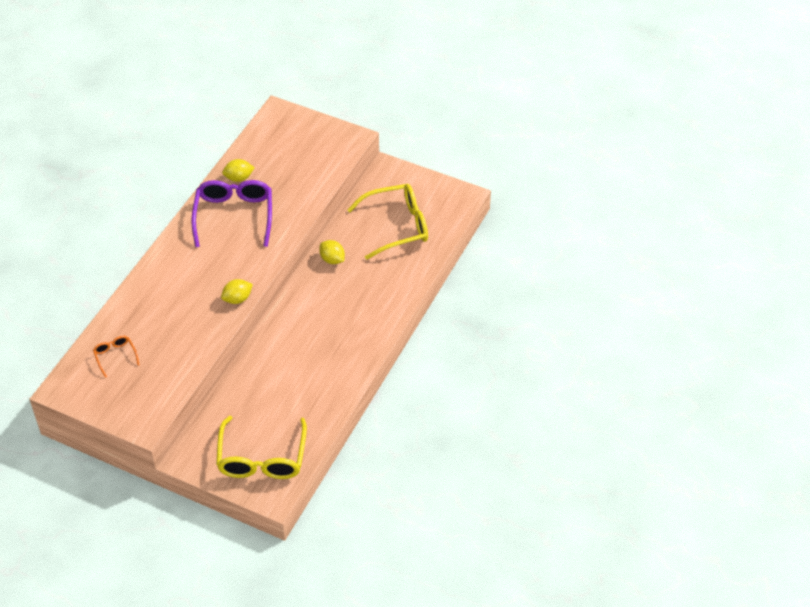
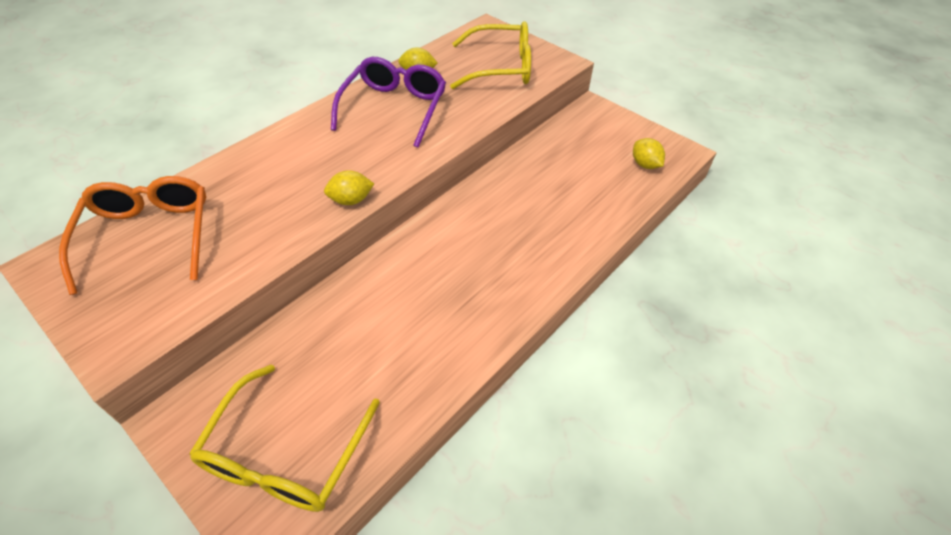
camera: 15 degrees right, 0 degrees up
(115, 356) = (149, 236): orange glasses -> orange glasses, size x2.14
(332, 259) = (500, 186): yellow lemon -> yellow lemon (645, 164)
(397, 226) = (591, 167): yellow glasses -> yellow glasses (500, 68)

